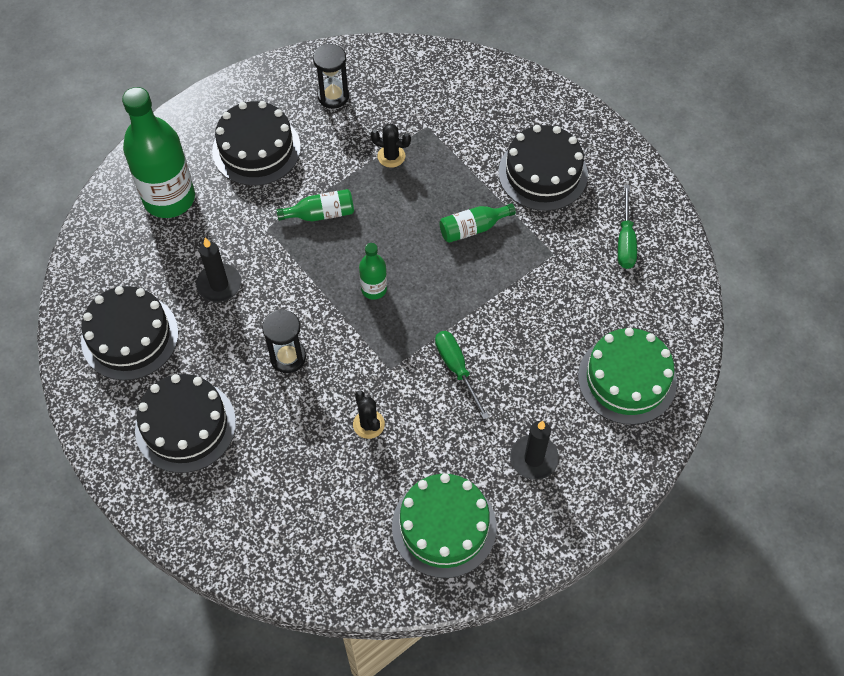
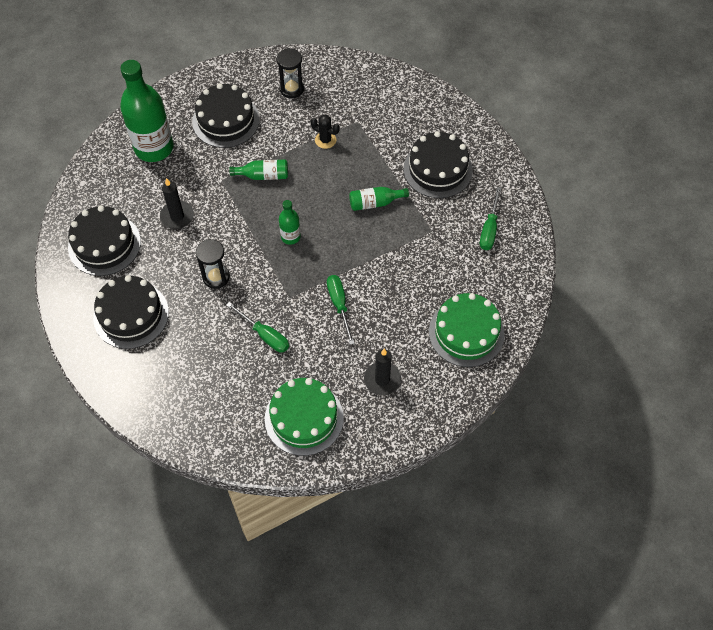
camera: 10 degrees right, 0 degrees up
(368, 424) = (265, 335): black cactus -> green screwdriver

